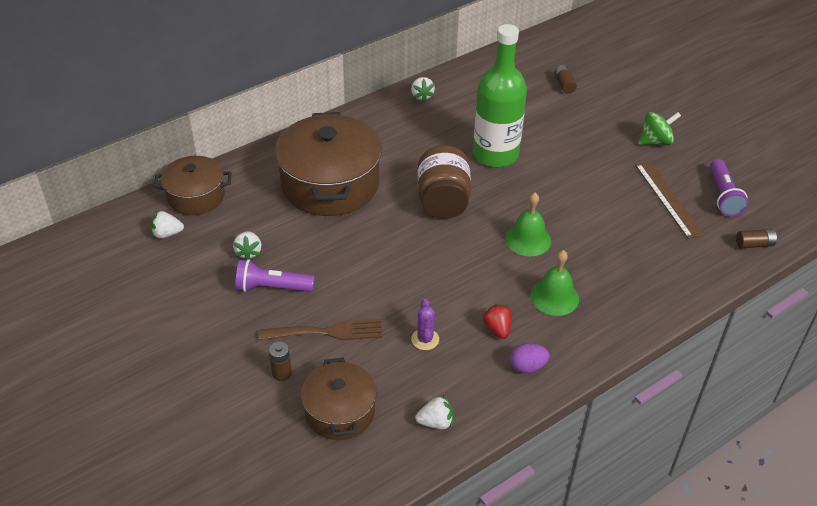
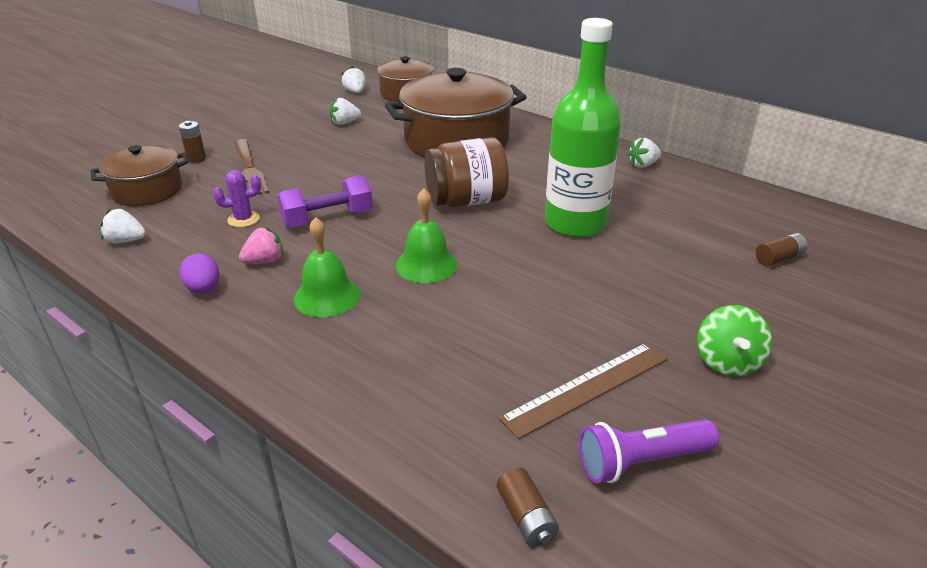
camera: 75 degrees right, 10 degrees down
(272, 288) = (302, 139): purple flashlight -> none
(436, 422) = (126, 241): white strawberry -> white strawberry turned 120 degrees clockwise
(443, 285) = (327, 219): none -> purple dumbbell
(497, 328) = (265, 261): red strawberry -> pink strawberry
(655, 141) = (727, 362): green spinning top -> green spinning top turned 45 degrees clockwise

